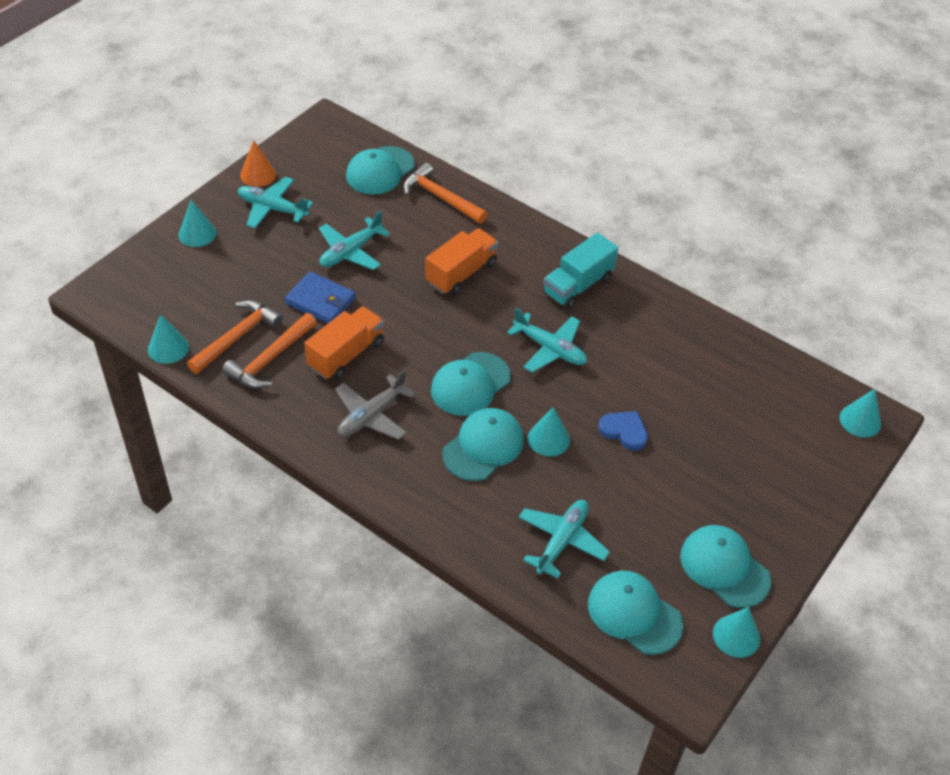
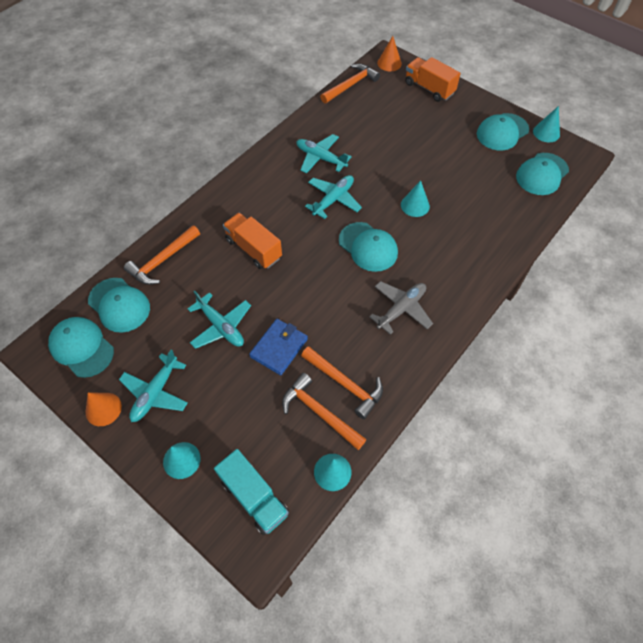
camera: 85 degrees left, 10 degrees up
(346, 355) = (340, 327): orange truck -> orange truck (429, 88)
(372, 415) = (401, 309): grey plane -> grey plane turned 90 degrees counterclockwise
(483, 446) = (424, 241): turquoise cap -> turquoise cap (81, 347)
(561, 541) = (496, 204): turquoise plane -> turquoise plane (320, 158)
(578, 285) = (272, 180): turquoise truck -> turquoise truck (254, 497)
(624, 431) = (405, 166): blue heart -> none
(791, 370) = (351, 85): none -> orange hammer
(860, 420) = (389, 63): turquoise cone -> orange cone

